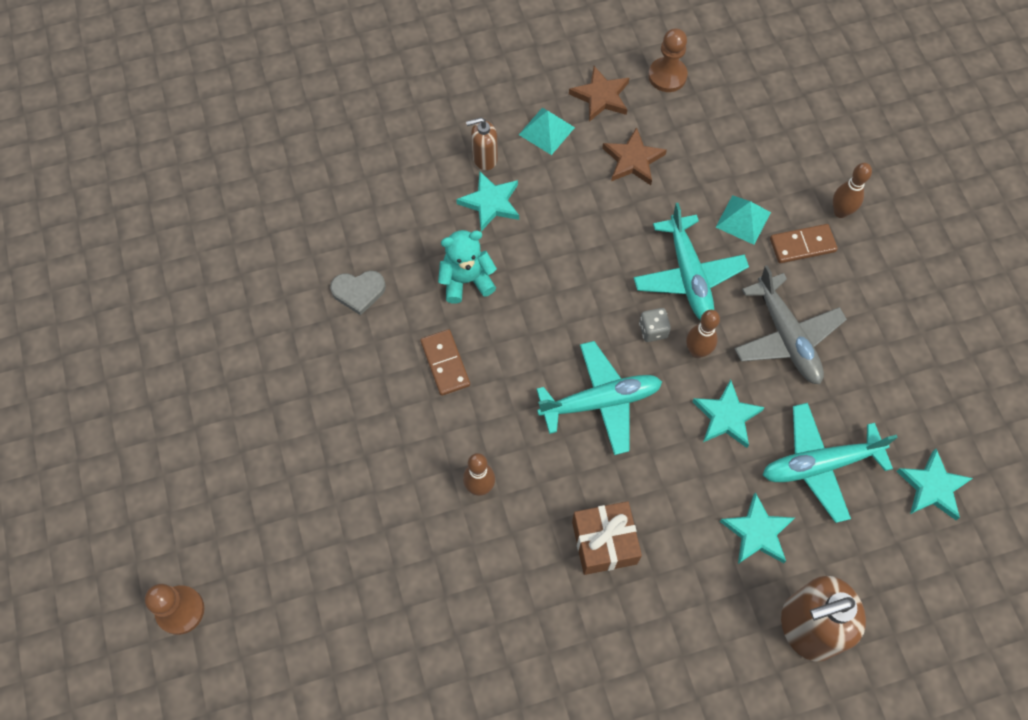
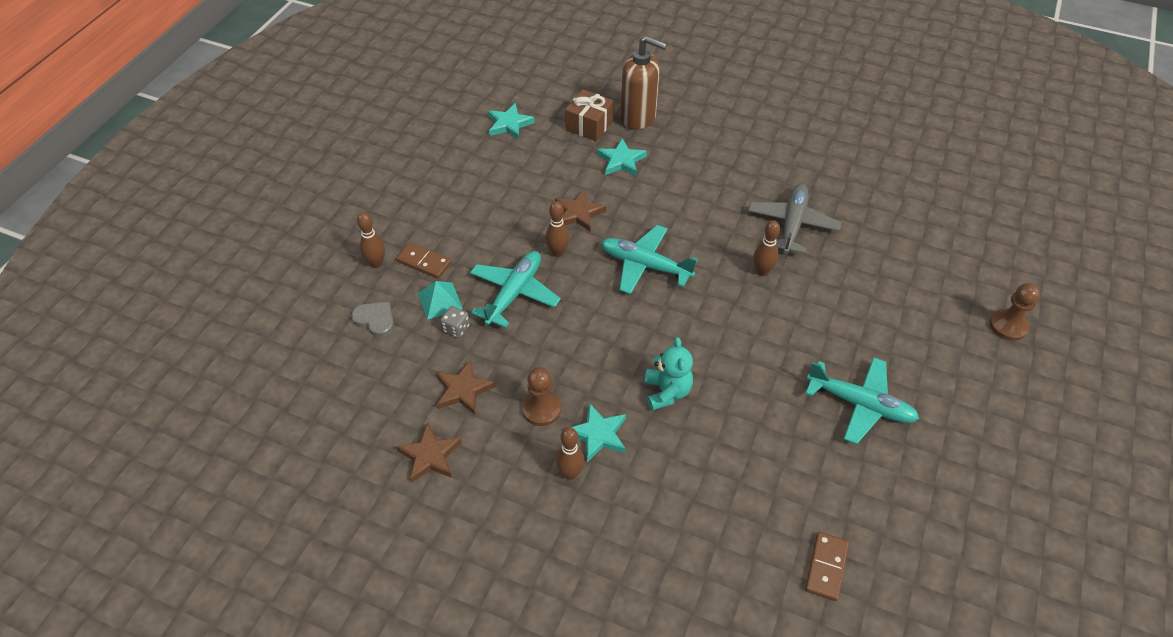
camera: 140 degrees left, 15 degrees down
(358, 292) = (755, 439): grey heart -> grey heart (375, 320)
(445, 363) = (728, 350): brown domino -> brown domino (826, 567)
(466, 280) = (667, 392): turquoise teddy bear -> turquoise teddy bear turned 120 degrees counterclockwise
(484, 158) = (570, 473): brown soap dispenser -> brown bowling pin
(546, 131) = (500, 459): turquoise pyramid -> none
(604, 542) = (710, 204): brown gift -> brown gift (589, 125)
(653, 330) = (572, 280): grey dice -> grey dice (456, 328)
(667, 76) = (363, 434): brown pawn -> brown pawn (541, 409)
(726, 417) = (578, 213): turquoise star -> brown star
(786, 337) = (497, 225): grey plane -> grey plane (792, 224)
(819, 464) = (554, 165): turquoise plane -> turquoise plane (860, 404)

